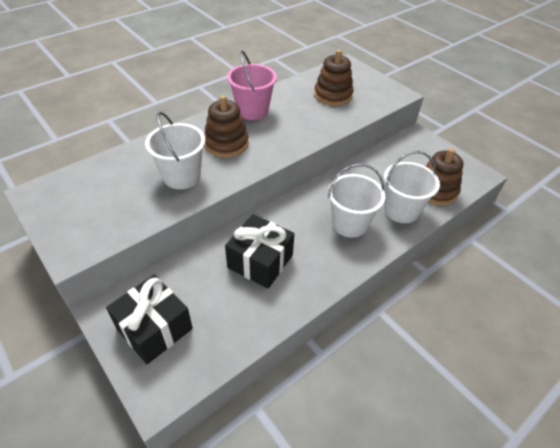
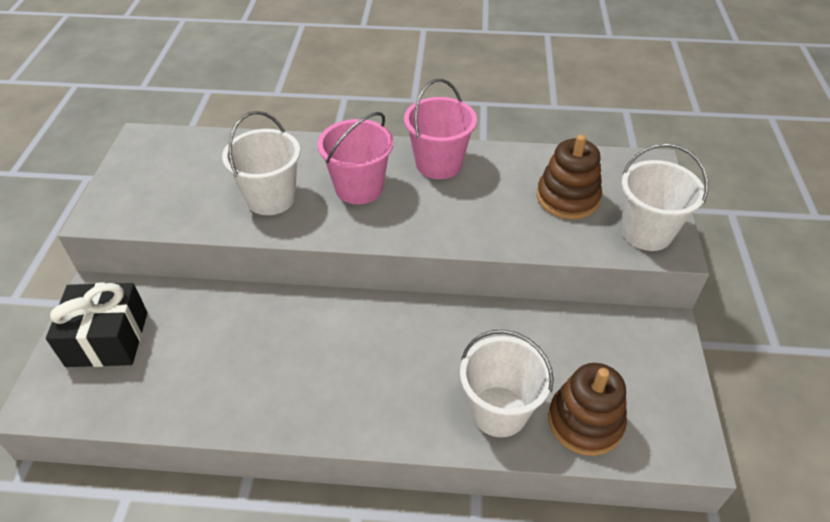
camera: 45 degrees right, 0 degrees up
(226, 143) = (359, 188): brown stacking toy -> pink bucket
(260, 261) = (267, 347): black gift -> none
(349, 224) = (412, 379): white bucket -> white bucket (646, 232)

